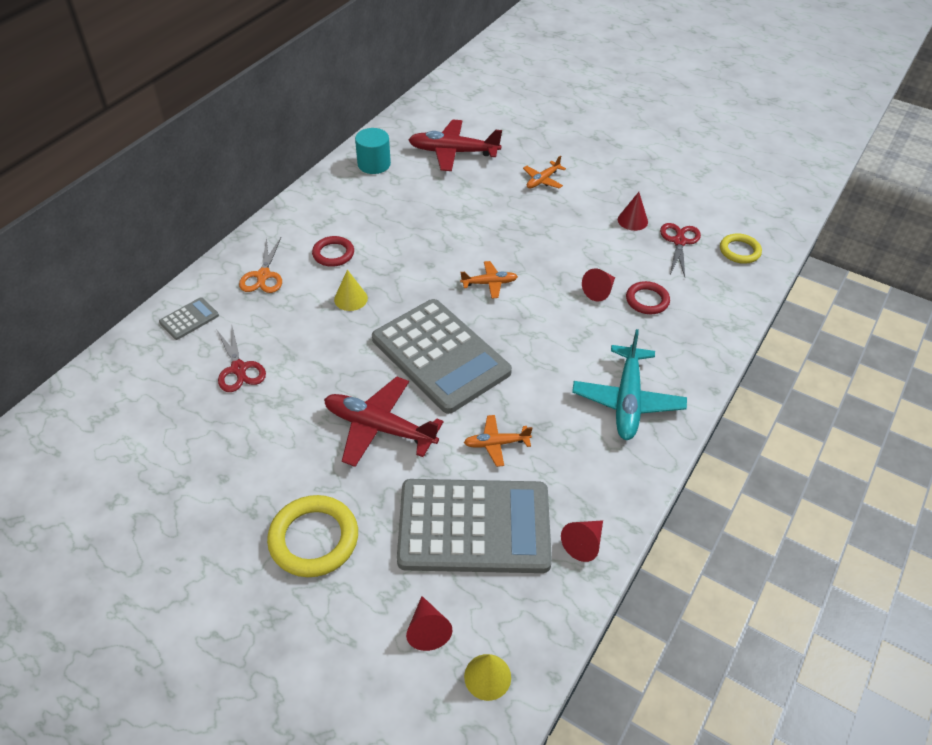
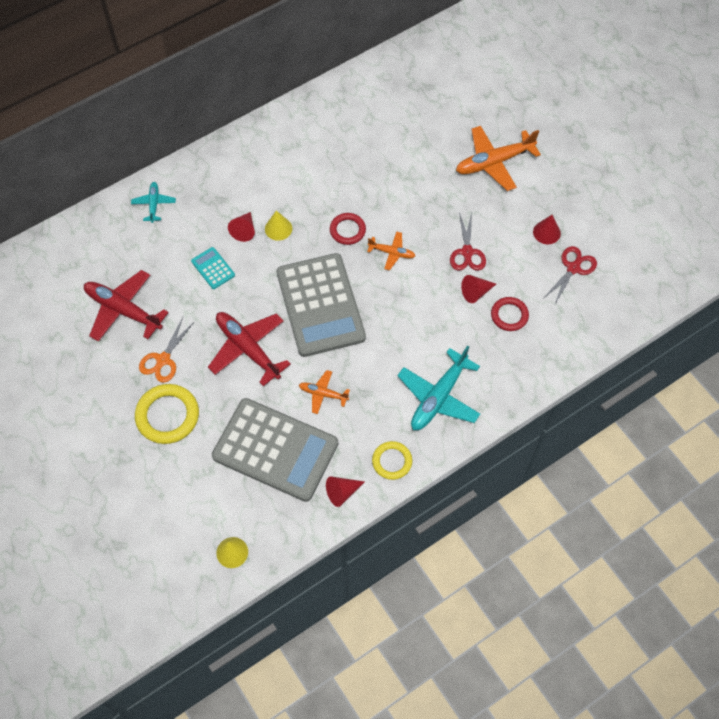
camera: 25 degrees right, 15 degrees up
(189, 319) = (154, 204): grey calculator -> turquoise plane
(239, 369) = (172, 262): red scissors -> red scissors (467, 252)
(263, 275) = (223, 182): orange scissors -> orange scissors (163, 359)
(293, 359) = (213, 268): none -> turquoise calculator
(333, 254) = (284, 180): red ring -> red ring (347, 230)
(374, 164) = (359, 96): turquoise cylinder -> none
(427, 630) = (210, 507): red cone -> red cone (244, 230)
(453, 152) = (433, 105): red plane -> red plane (123, 310)
(542, 180) = (494, 162): orange plane -> orange plane, size x1.87
(739, 251) = (619, 296): yellow ring -> yellow ring (392, 461)

